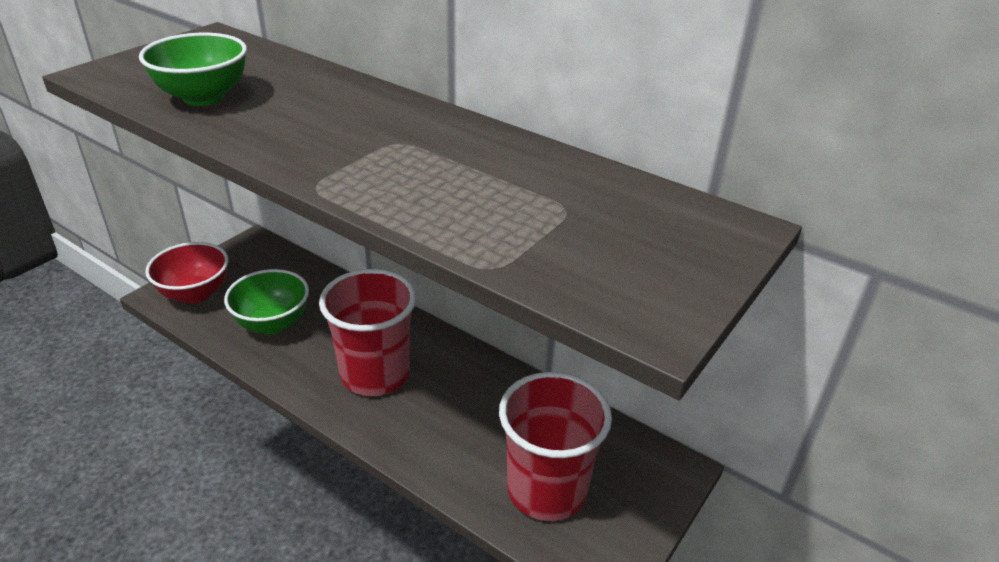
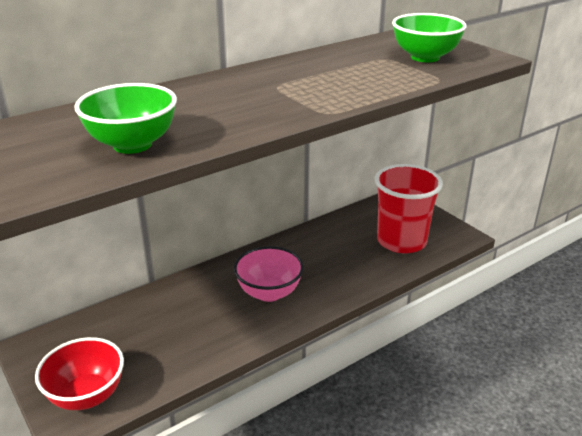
camera: 70 degrees left, 5 degrees down
(272, 323) = (172, 343): green bowl -> green bowl (425, 57)
(375, 374) = (269, 292): red cup -> pink bowl

